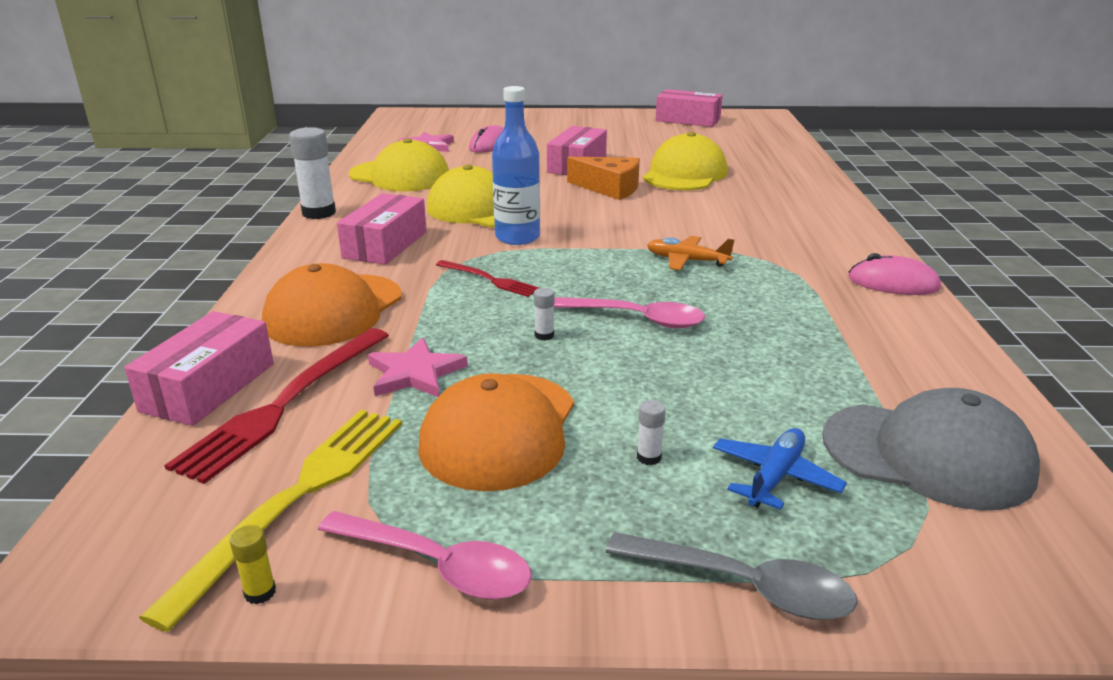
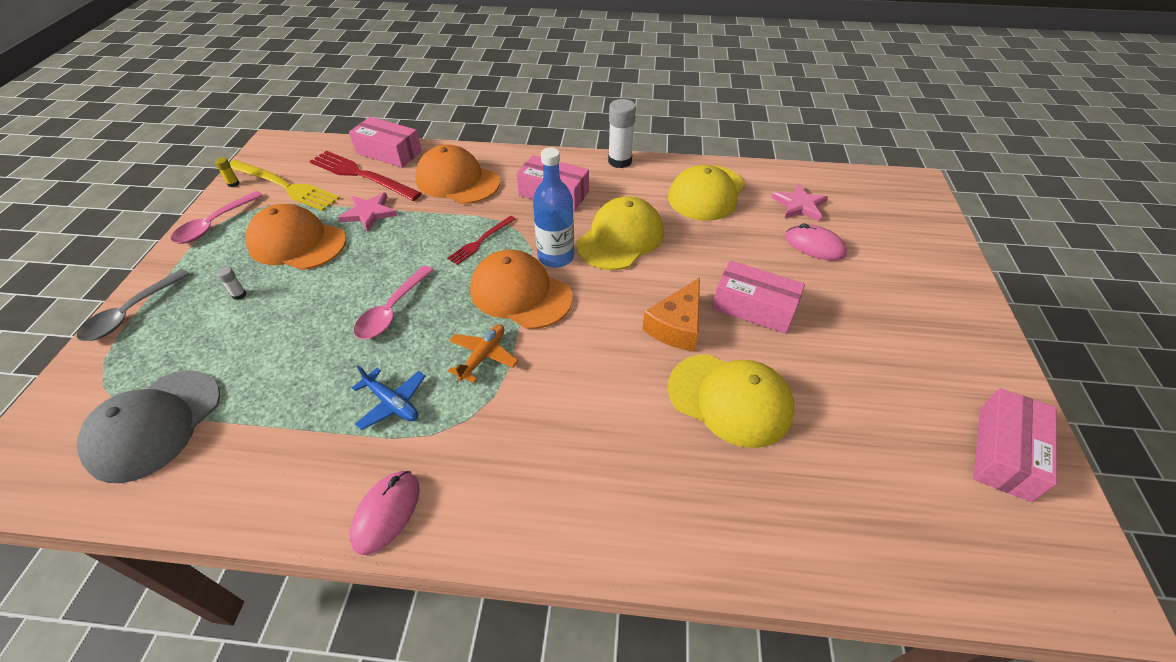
camera: 95 degrees right, 20 degrees up
(544, 335) = (389, 263): white glue stick -> none
(584, 250) = (520, 293): none -> orange cap
(775, 477) = (189, 343): blue plane -> blue plane (392, 403)

